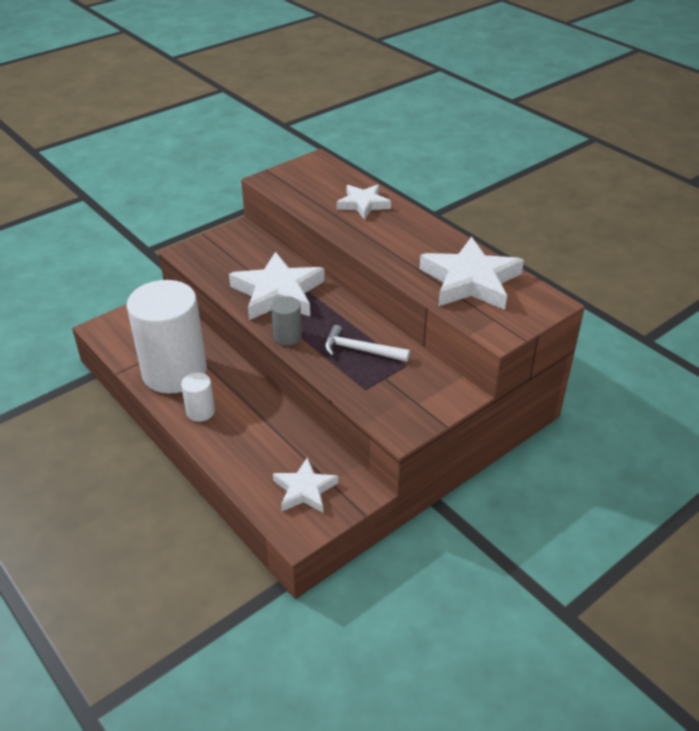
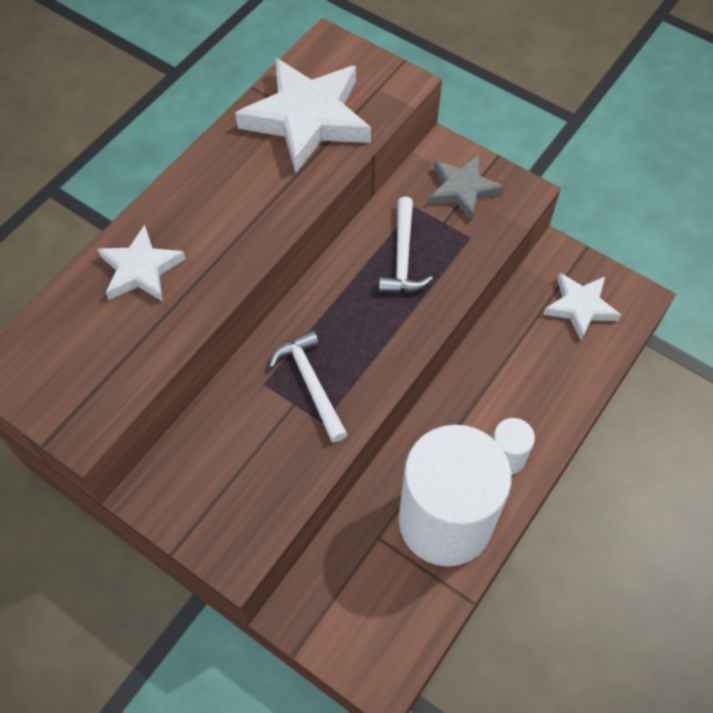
camera: 105 degrees left, 20 degrees up
(278, 293) = (311, 383): white star -> white hammer
(287, 336) = (403, 343): grey cylinder -> none
(414, 395) = (463, 189): none -> grey star

